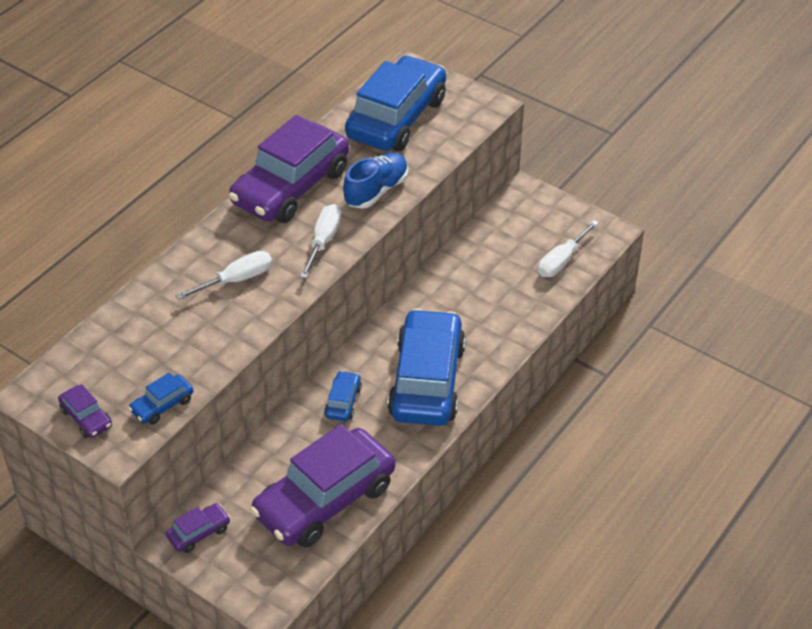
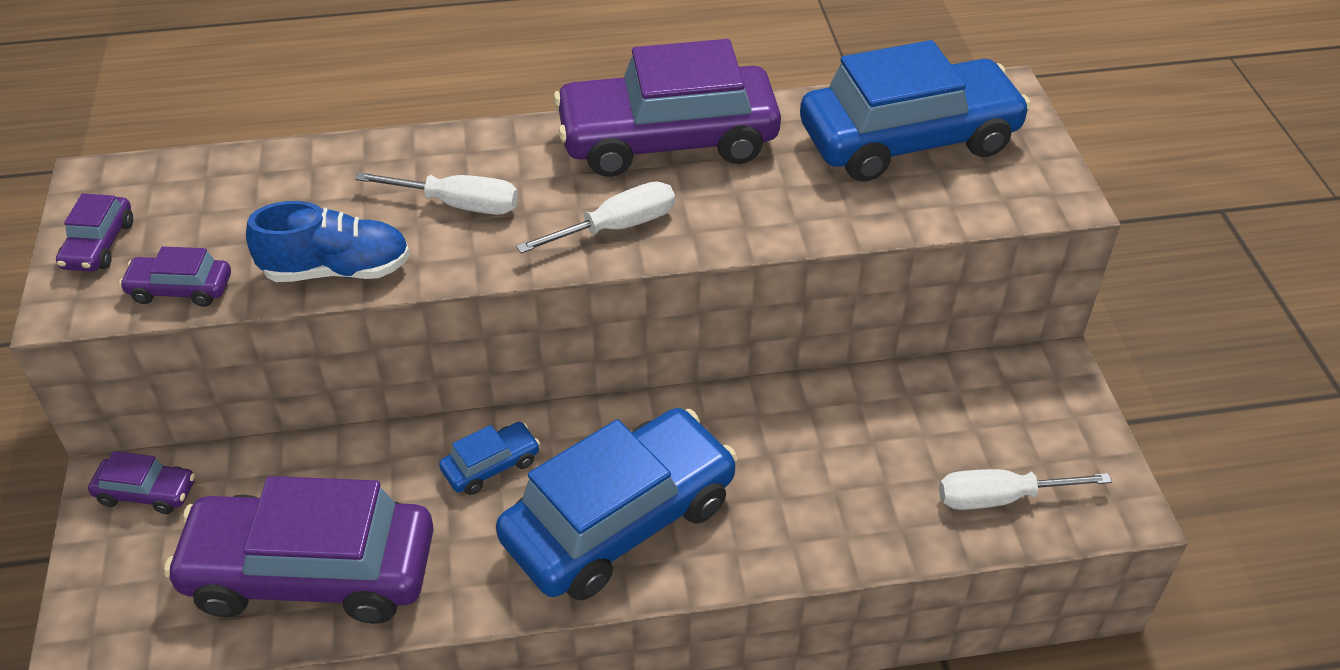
camera: 45 degrees right, 0 degrees up
(162, 405) = (180, 289): blue car -> purple car
(376, 191) = (763, 210): blue shoe -> blue shoe (337, 270)

